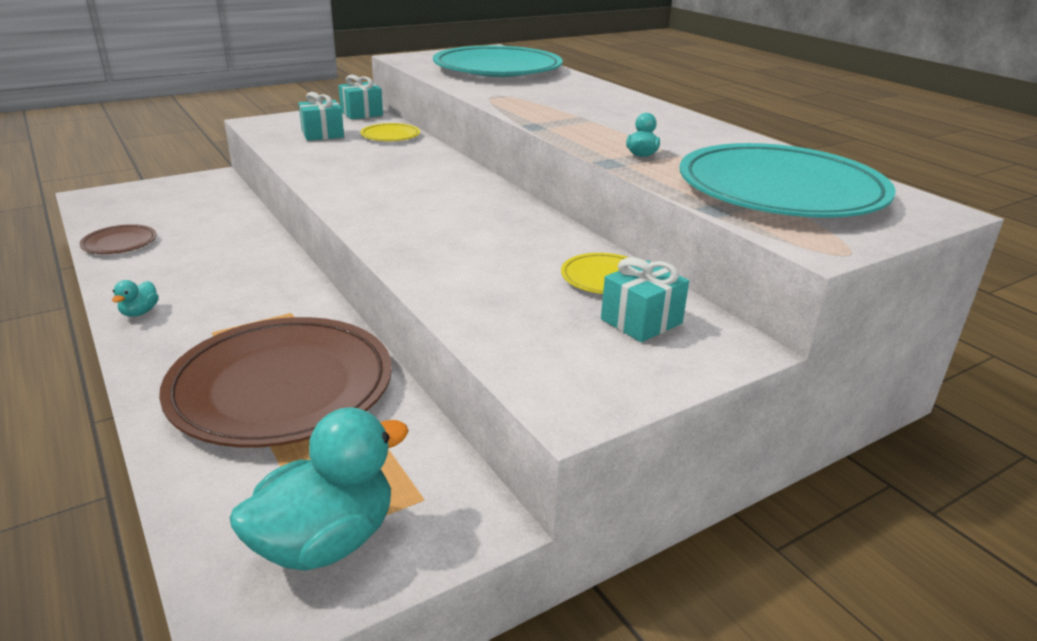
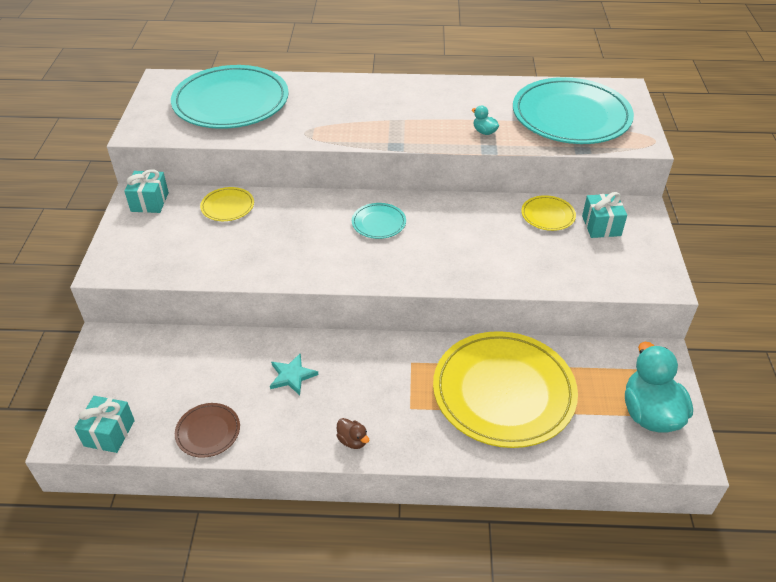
camera: 55 degrees left, 15 degrees up
(140, 312) = (352, 440): turquoise duck -> brown duck
(221, 257) = (292, 376): none -> turquoise star
(281, 387) = (503, 392): brown plate -> yellow plate
(322, 134) = (185, 240): turquoise gift -> turquoise gift (109, 433)
(449, 193) = (378, 223): none -> turquoise plate

